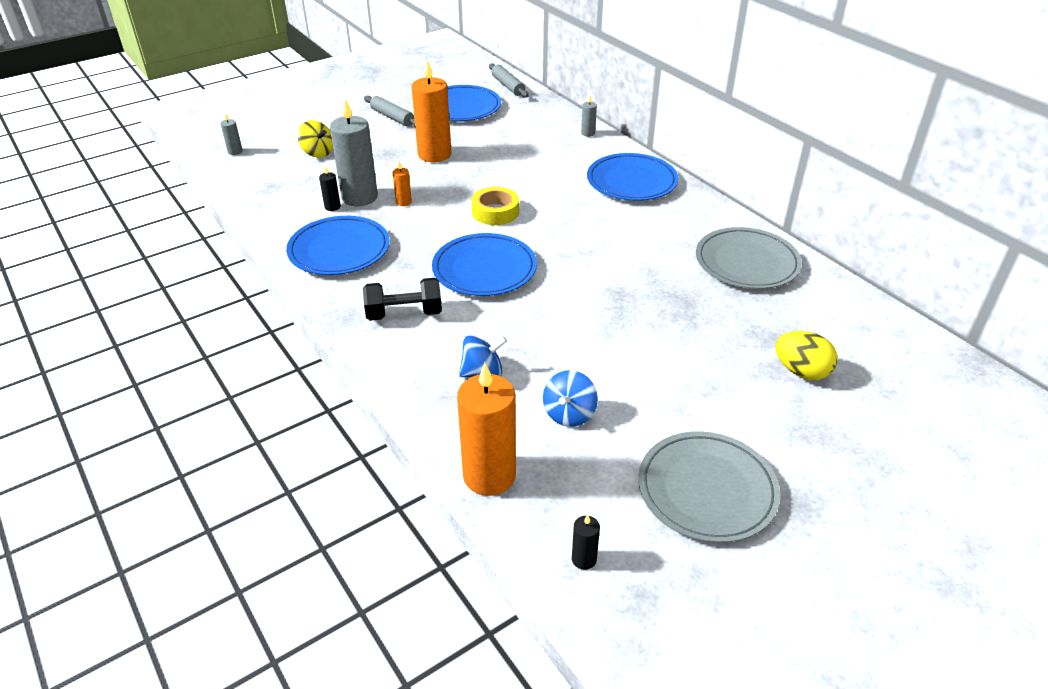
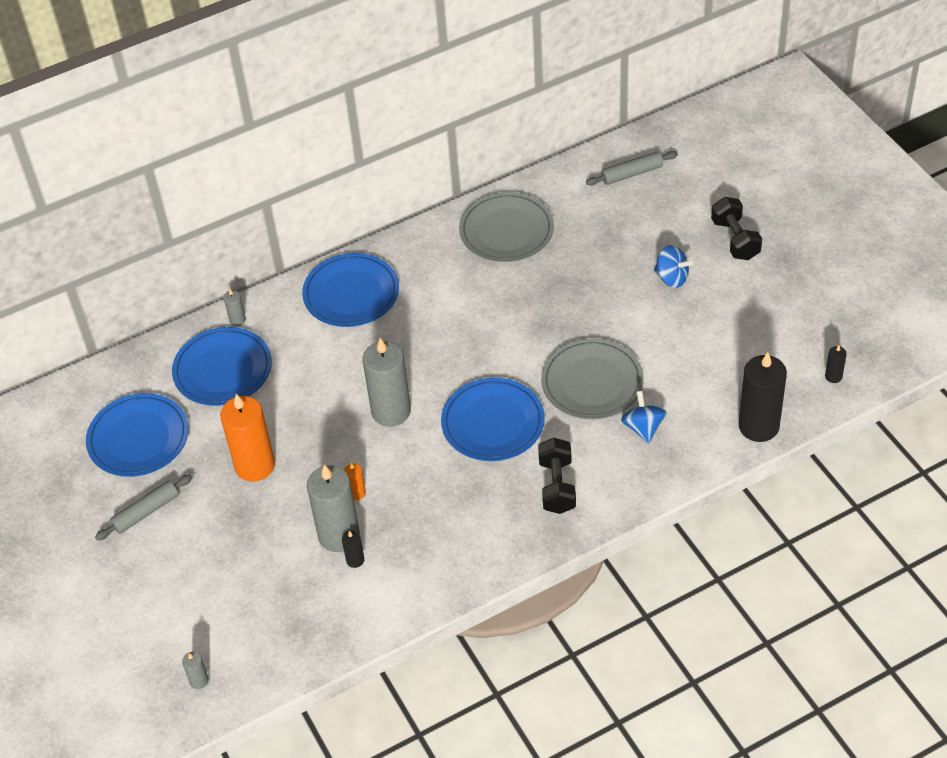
camera: 80 degrees left, 10 degrees up
(318, 153) = (223, 586): yellow spinning top -> none
(339, 250) = (443, 547): blue plate -> blue plate (223, 370)
(489, 476) = (758, 426): orange candle -> black candle
(495, 212) = (391, 411): yellow tape -> grey candle
(508, 86) = (90, 389): grey rolling pin -> grey rolling pin (632, 174)
(569, 414) = (694, 373): blue spinning top -> blue spinning top (672, 278)
(707, 490) = (773, 302): grey plate -> grey plate (592, 382)
(801, 371) = (653, 226): yellow egg -> none
(810, 449) = (735, 239): none -> black dumbbell

